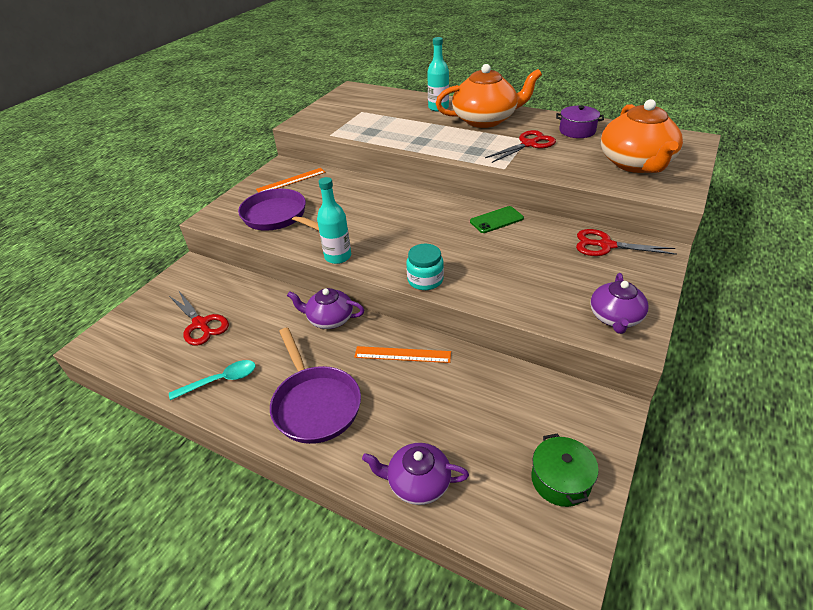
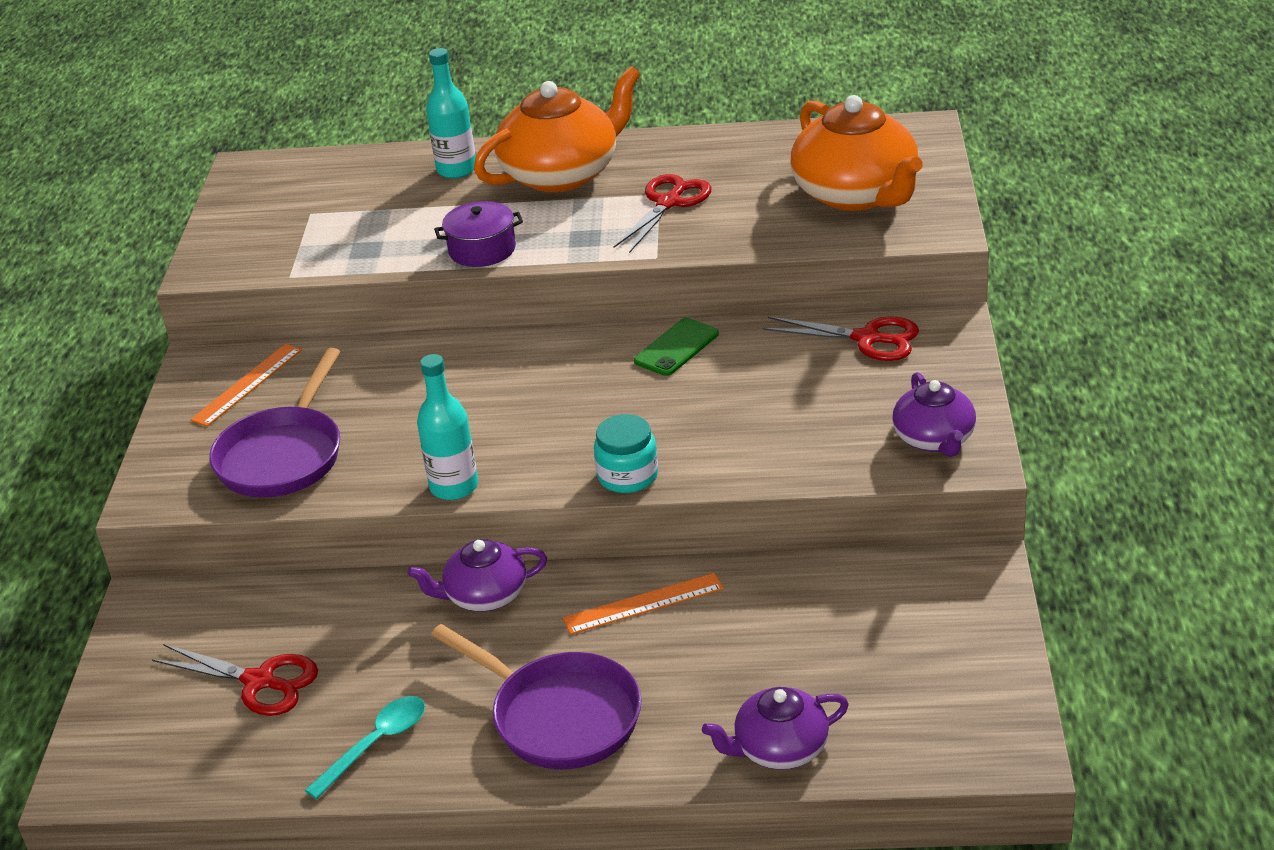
camera: 25 degrees left, 5 degrees down
(278, 217) = (283, 456): purple pan -> purple pan turned 90 degrees counterclockwise
(561, 480) = (960, 673): green pot -> none
(577, 131) = (733, 157): purple pot -> purple pot (482, 249)
(606, 245) = (867, 339): red scissors -> red scissors turned 150 degrees counterclockwise

